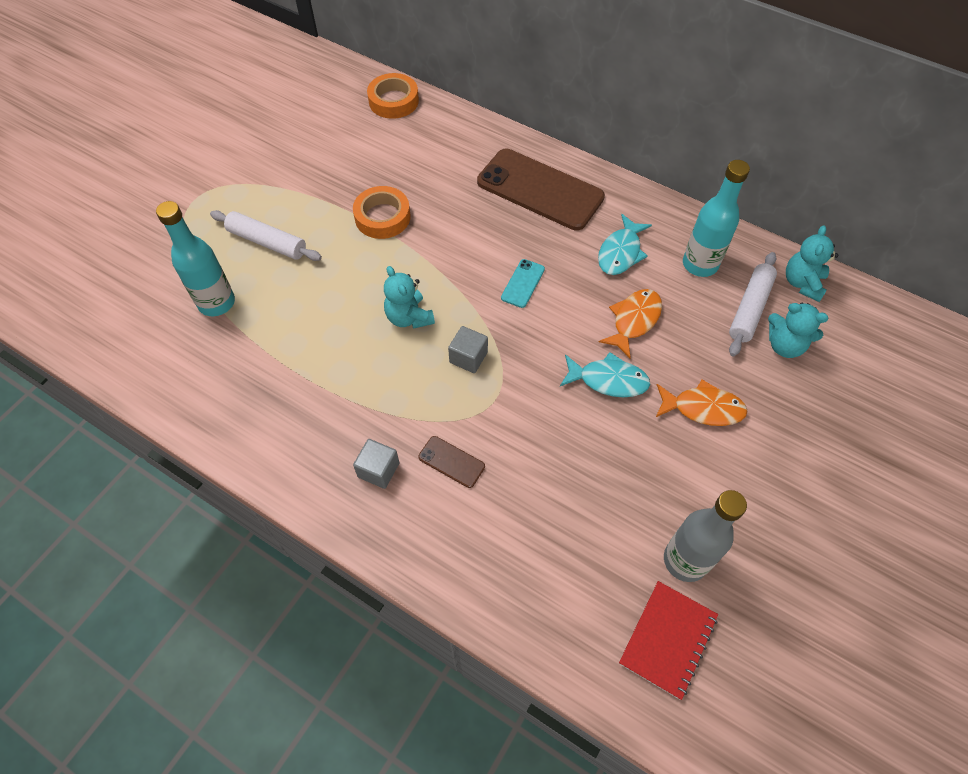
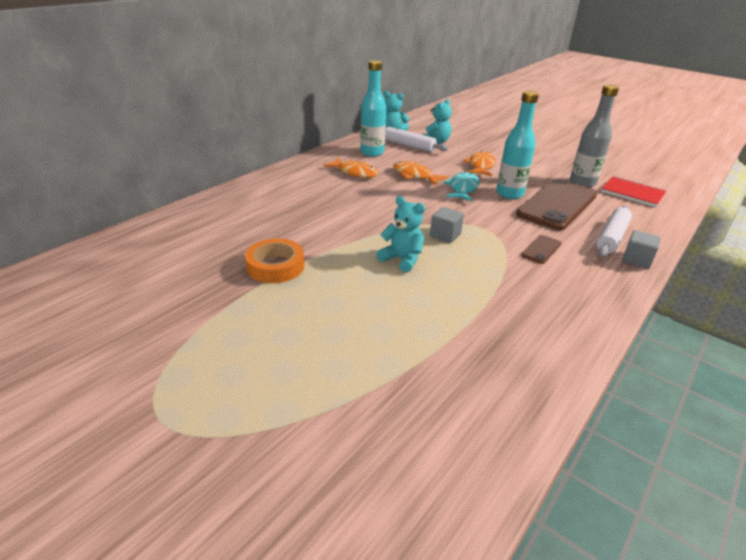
camera: 85 degrees left, 25 degrees down
(217, 303) = (364, 392): turquoise bottle -> turquoise bottle (509, 194)
(267, 242) = (278, 347): white rolling pin -> white rolling pin (611, 237)
(378, 470) = (559, 283): grey cube -> grey cube (636, 260)
(393, 101) = (108, 250): orange tape -> none
(409, 317) = (402, 259): turquoise teddy bear -> turquoise teddy bear turned 120 degrees counterclockwise
(523, 283) = (375, 208): turquoise phone -> none
(540, 190) = (280, 192): brown phone -> brown phone (557, 205)
(621, 252) = (355, 172): turquoise fish -> orange fish

